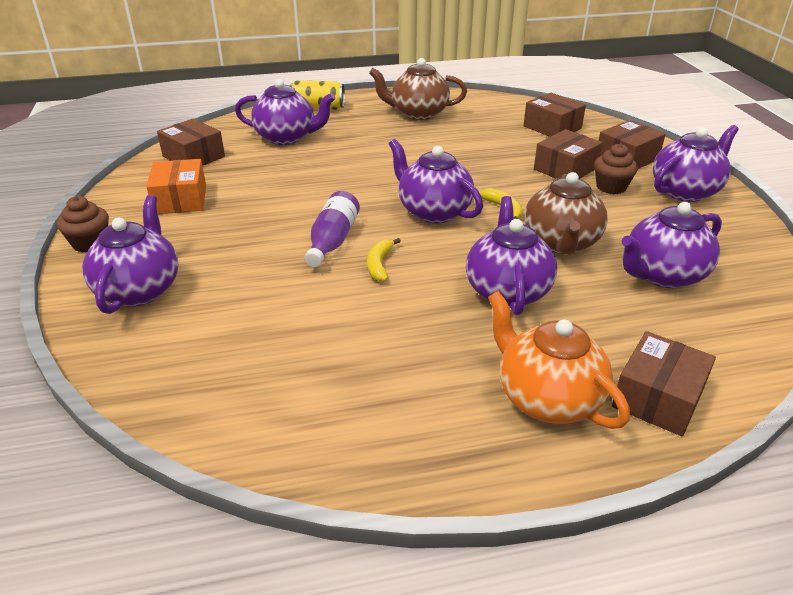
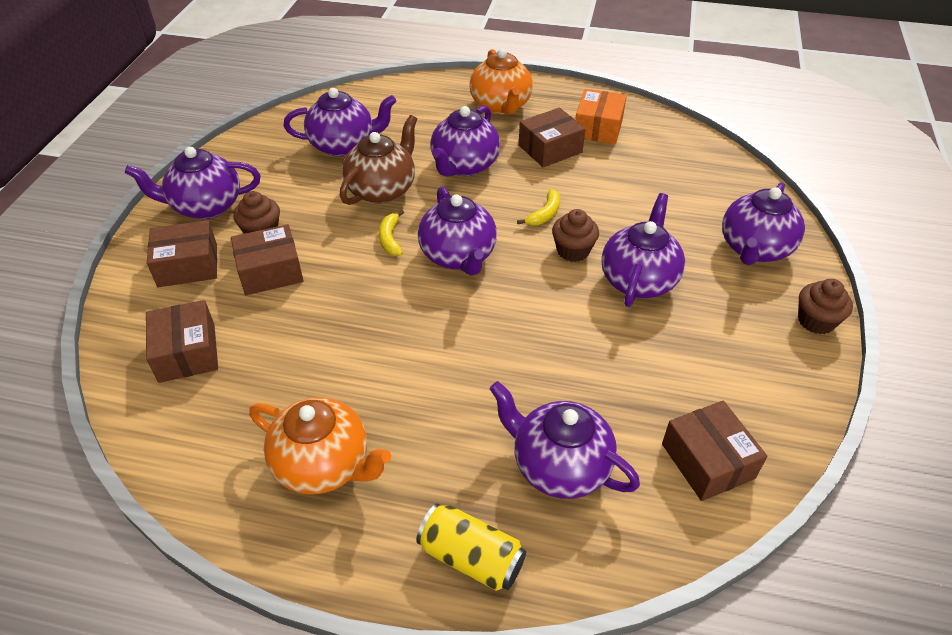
camera: 155 degrees left, 10 degrees up
(180, 199) = (723, 363): orange box -> orange box (598, 128)
(261, 234) = (638, 280): none -> purple teapot
(333, 241) = (573, 251): purple bottle -> brown cupcake
(418, 113) = (324, 465): brown teapot -> orange teapot
(658, 398) = (442, 91): brown box -> brown box (550, 149)

